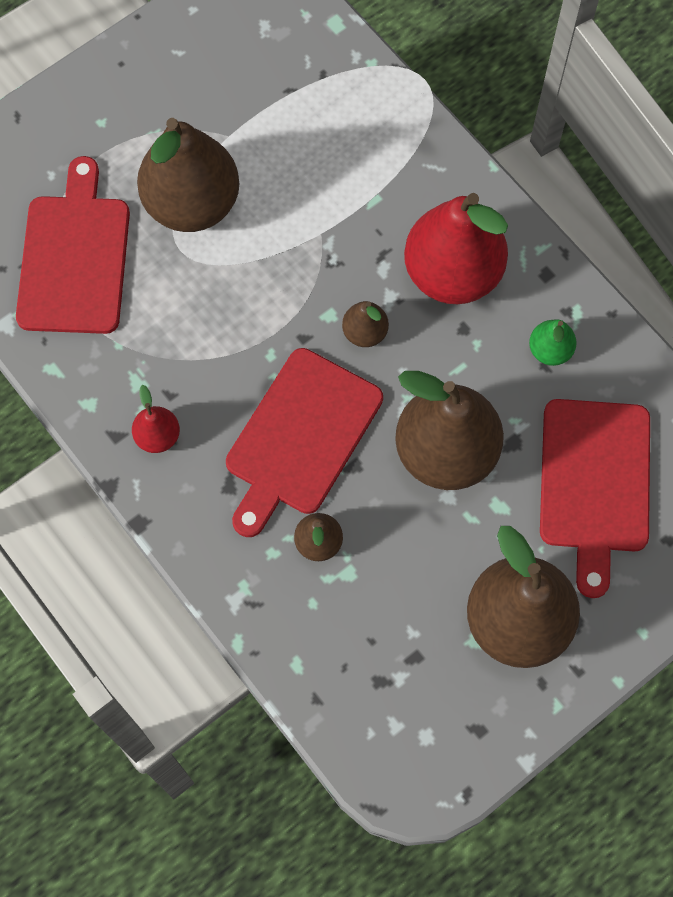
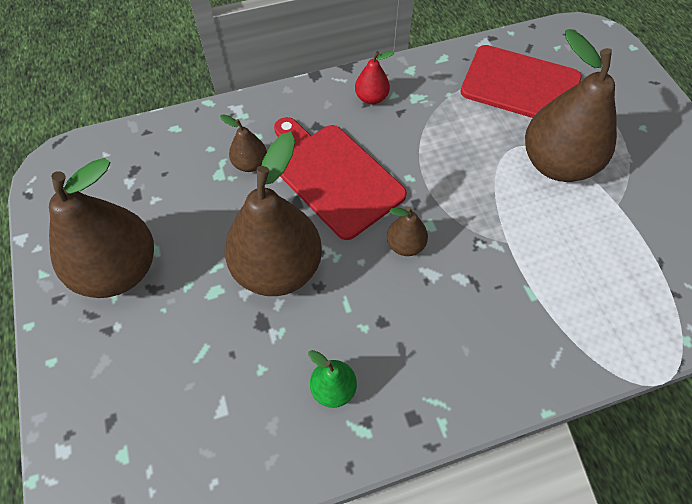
camera: 110 degrees right, 10 degrees down
(452, 273) = (439, 332): red pear -> none
(594, 482) = (194, 376): red cutting board -> none

